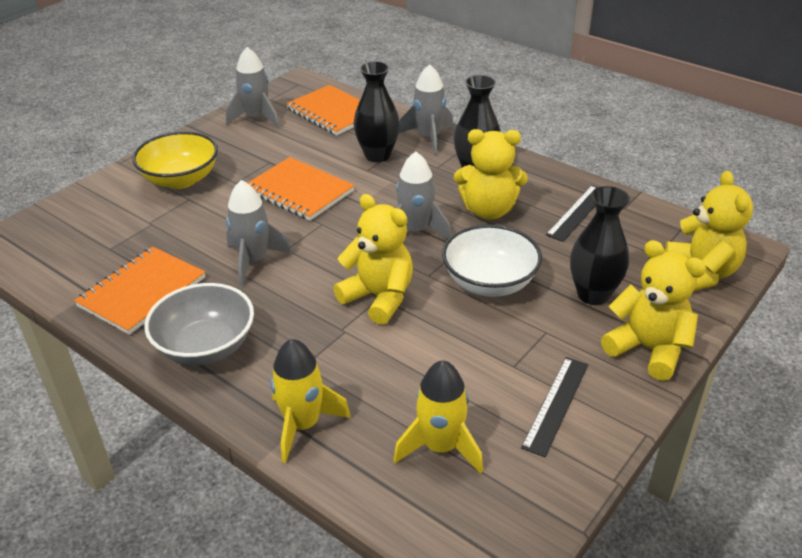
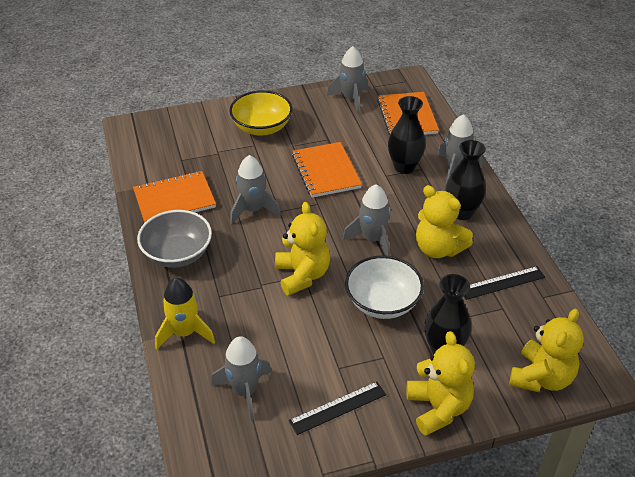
camera: 35 degrees right, 5 degrees up
(440, 447) = (245, 391): yellow rocket -> grey rocket

